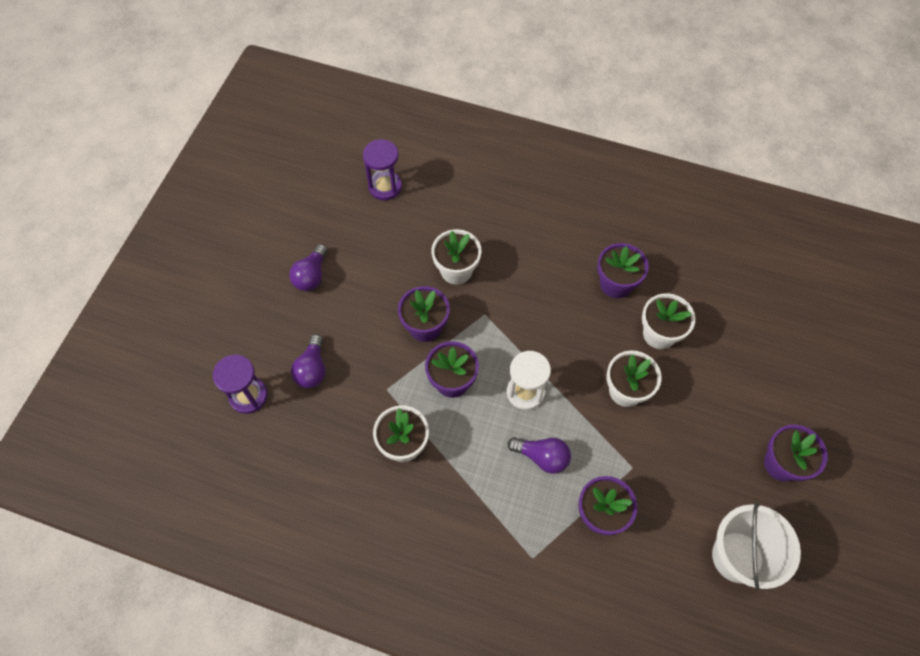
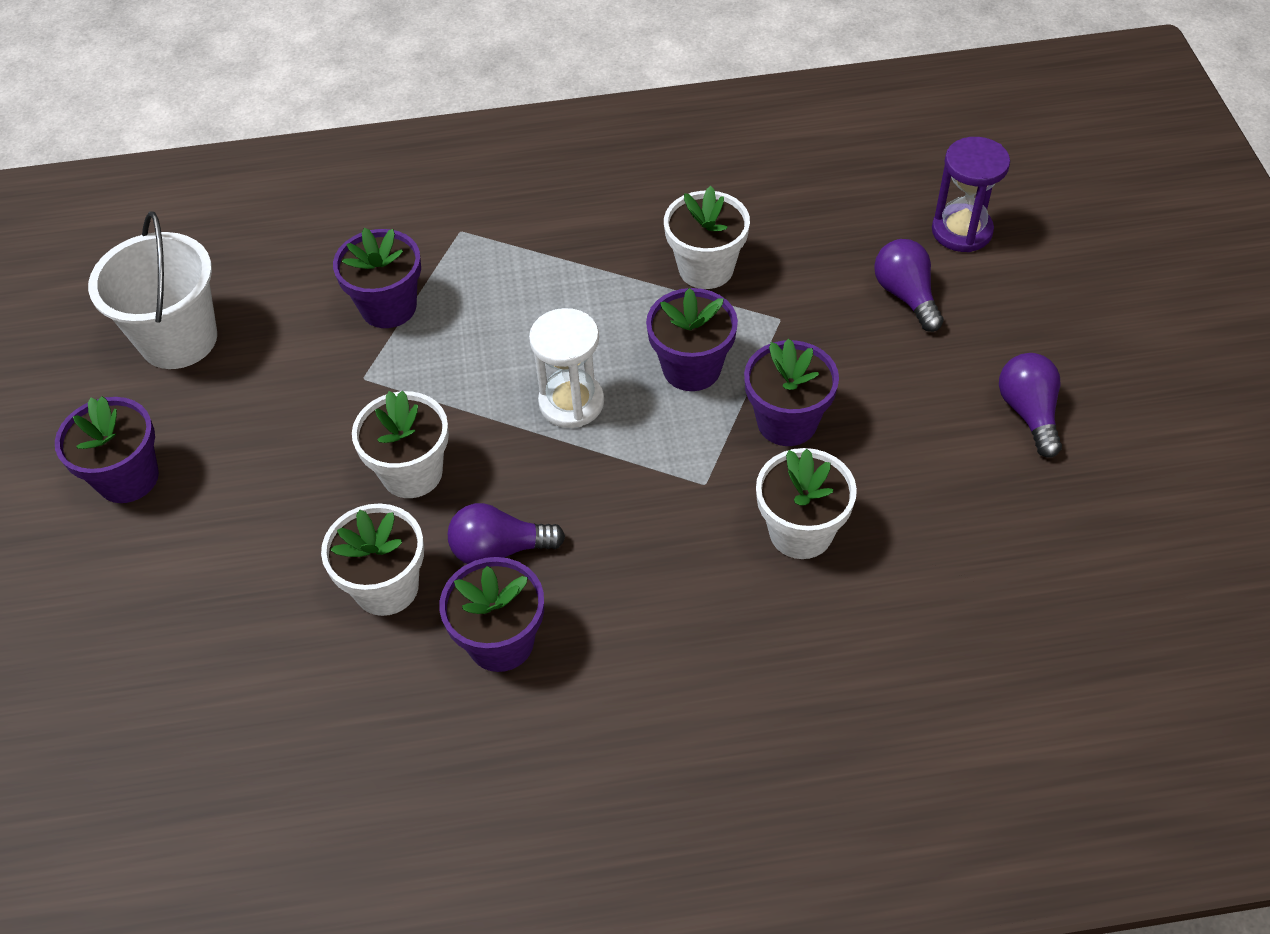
camera: 155 degrees right, 10 degrees down
(385, 187) = (1049, 625): purple hourglass -> none
(542, 457) = (502, 335): purple light bulb -> purple light bulb (500, 549)

